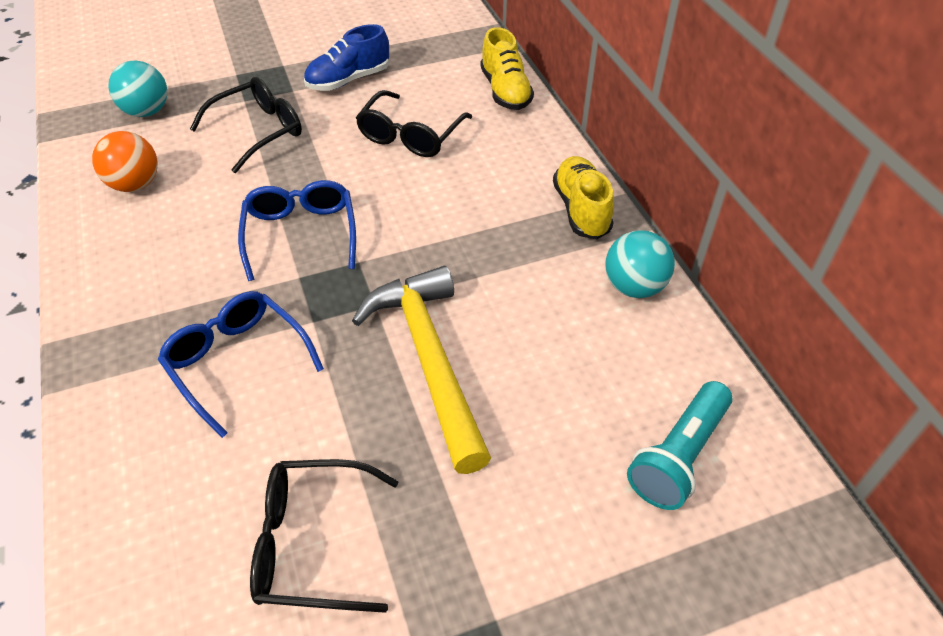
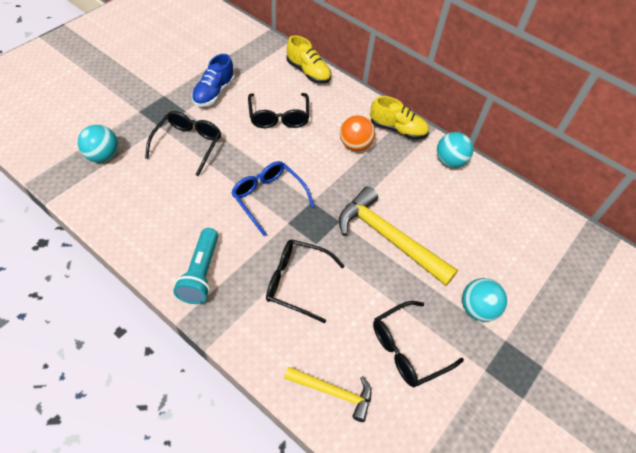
camera: 35 degrees left, 5 degrees up
(135, 184) = (141, 206): orange ball -> orange ball (355, 145)
(146, 545) = (333, 392): none -> yellow hammer
(237, 362) = (296, 282): blue glasses -> black glasses
(487, 540) = (477, 309): none -> turquoise ball
(581, 210) = (397, 129): yellow shoe -> yellow shoe turned 150 degrees clockwise
(678, 456) = (522, 235): turquoise flashlight -> turquoise flashlight (200, 273)

